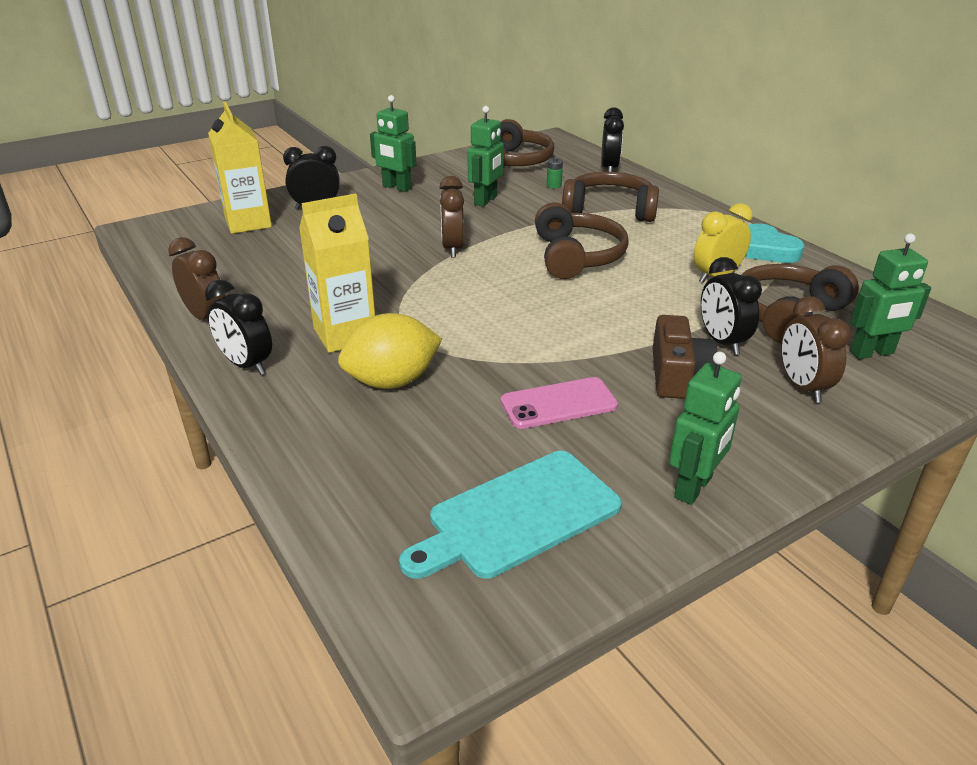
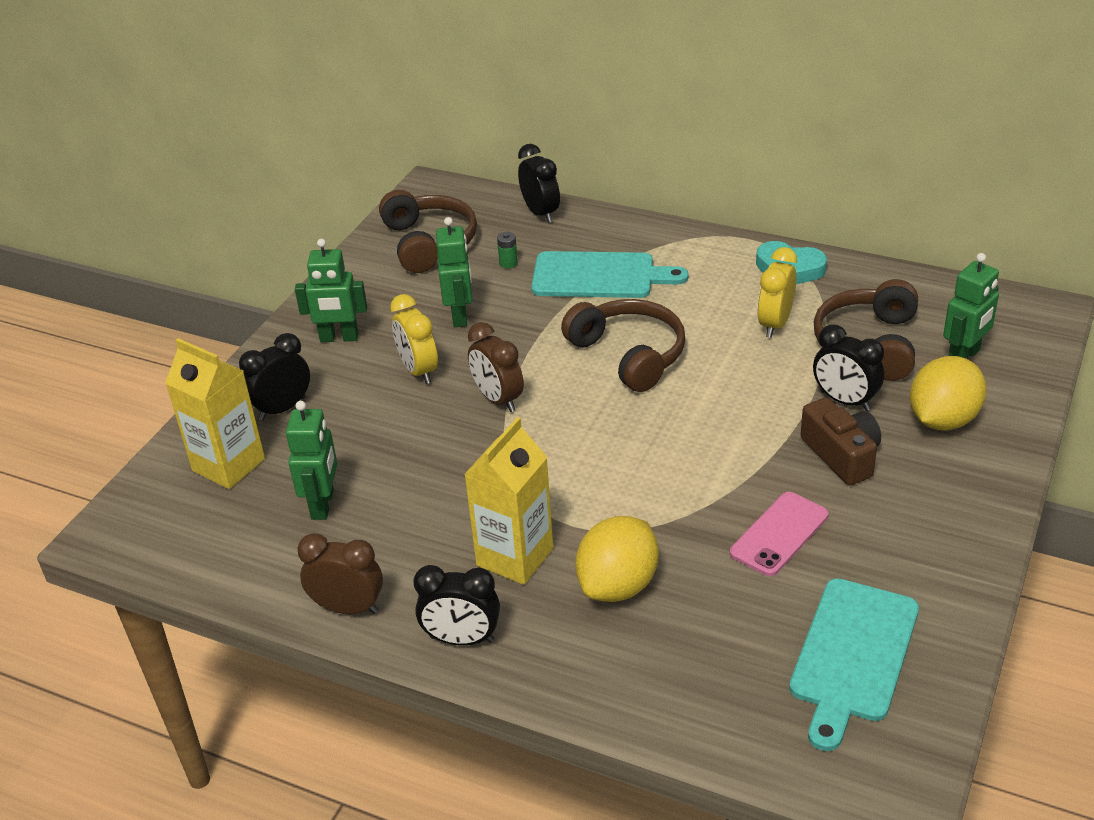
camera: 30 degrees left, 5 degrees up
(422, 218) = (418, 370): none -> yellow clock
(609, 210) = (599, 276): brown headphones -> turquoise cutting board
(694, 487) = (948, 559): green robot -> green robot (323, 504)
(802, 387) = (942, 420): brown clock -> yellow lemon

